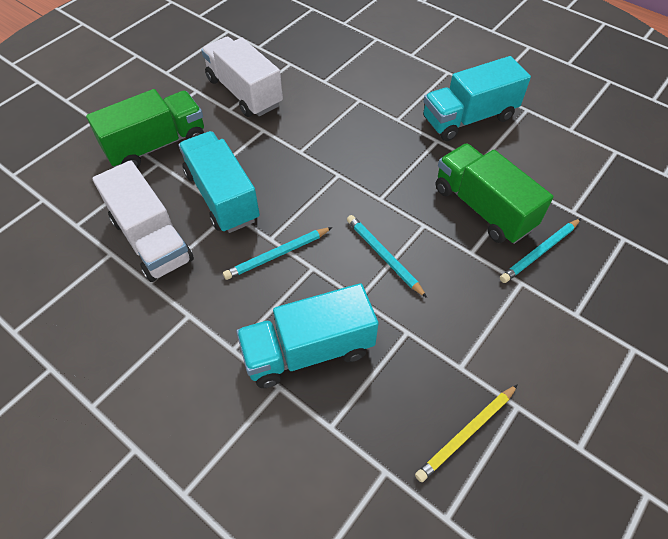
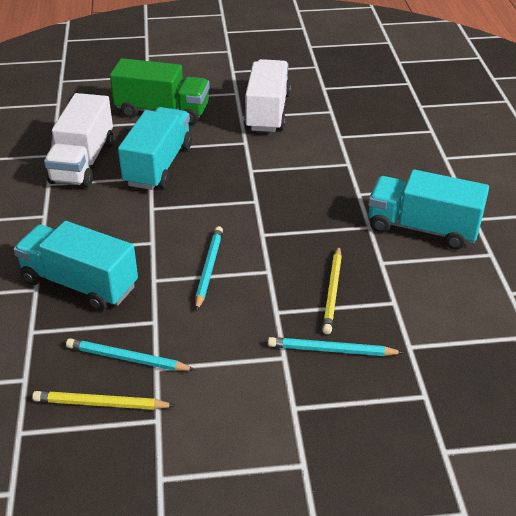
camera: 45 degrees right, 15 degrees down
(277, 255) = (141, 220): turquoise pencil -> turquoise pencil (127, 358)
(483, 208) = (332, 292): green truck -> yellow pencil

